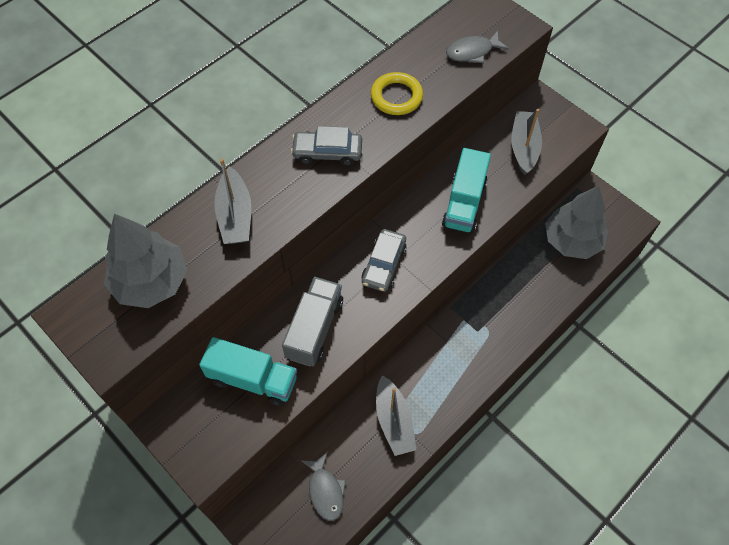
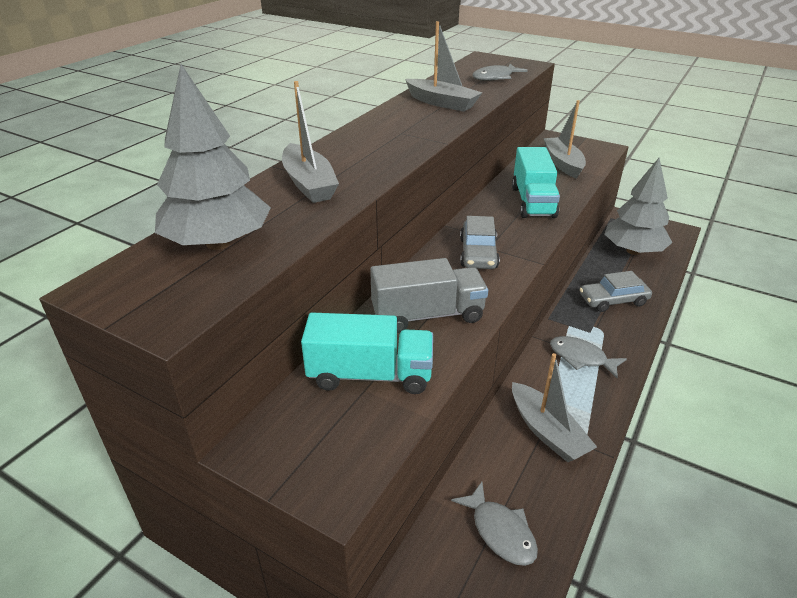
camera: 15 degrees left, 25 degrees down
(314, 329) = (427, 315): grey truck -> grey truck turned 75 degrees clockwise
(327, 152) = (392, 137): grey car -> grey car (613, 300)
(396, 97) = (442, 103): yellow ring -> grey boat
(455, 357) = (581, 358): none -> grey fish

